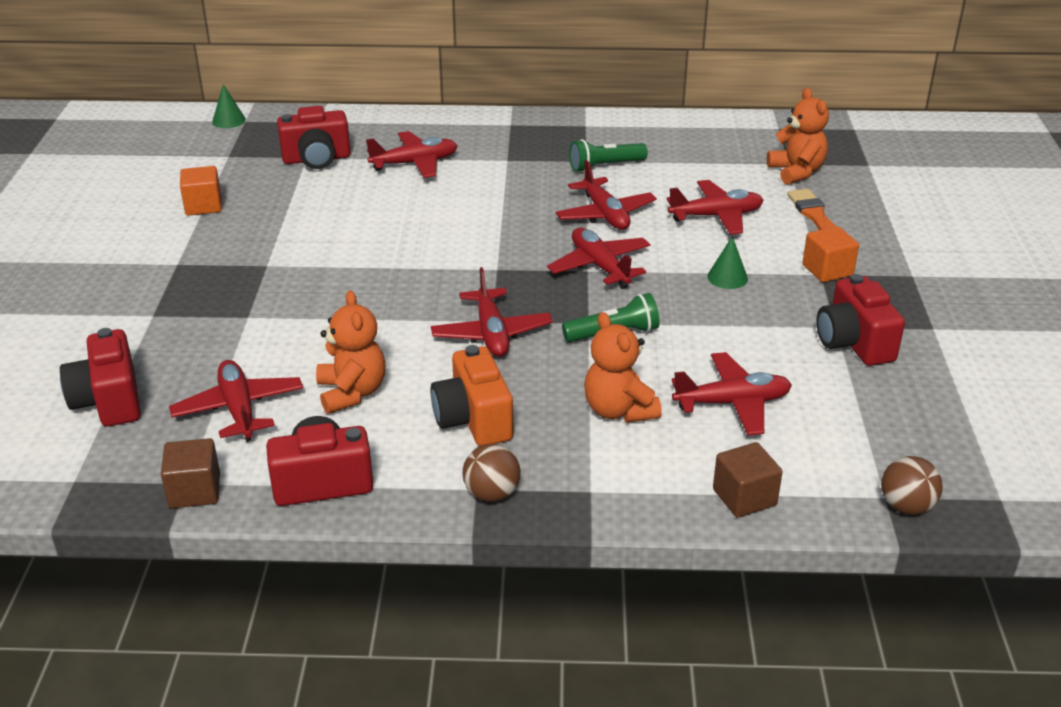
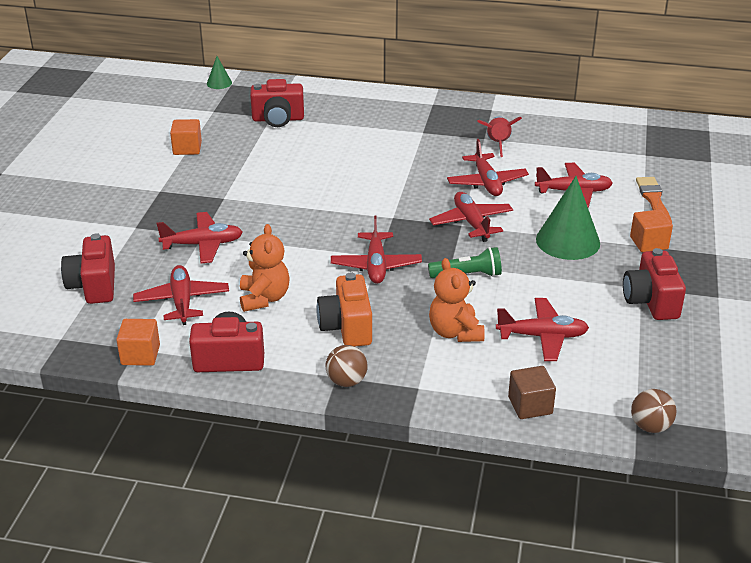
camera: 10 degrees right, 0 degrees up
(195, 491) = (140, 355): brown cube -> orange cube
(415, 163) = (351, 129): red plane -> red plane (203, 244)
(605, 166) = (497, 144): green flashlight -> red rocket
(727, 277) = (568, 241): green cone -> green cone, size x2.03
(796, 172) = (649, 162): orange teddy bear -> none

